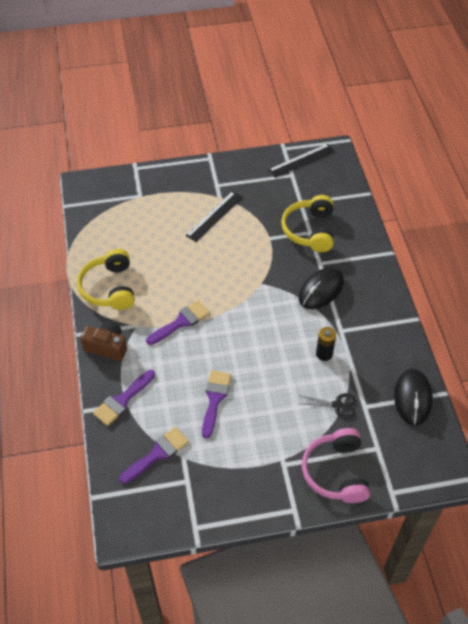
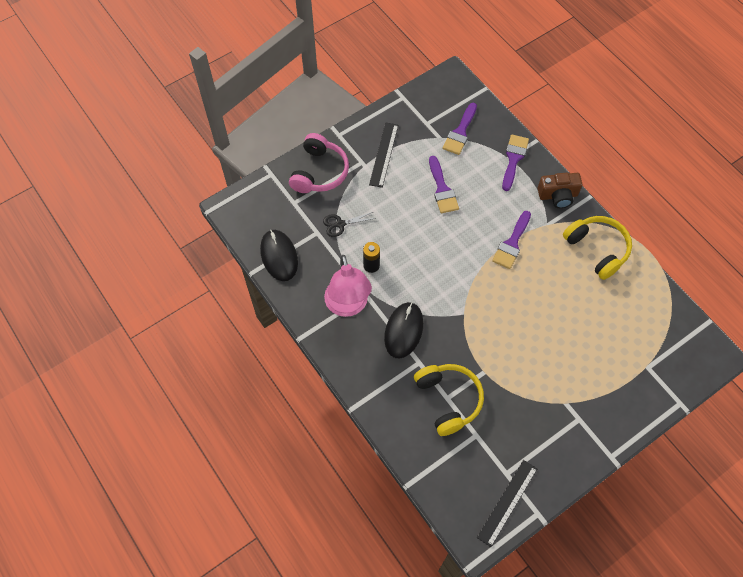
camera: 155 degrees right, 10 degrees up
(214, 216) = (555, 374): black ruler -> black ruler (384, 154)
(336, 472) = (319, 172): pink headphones -> pink headphones turned 45 degrees clockwise
(362, 328) = (348, 306): none -> pink lamp

